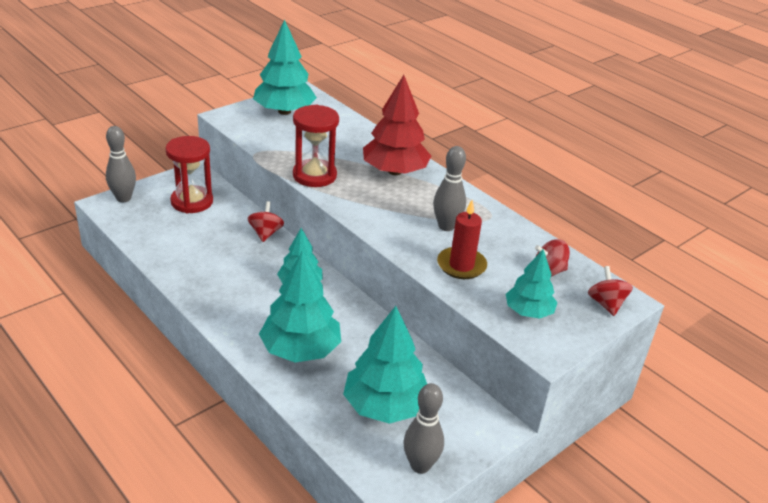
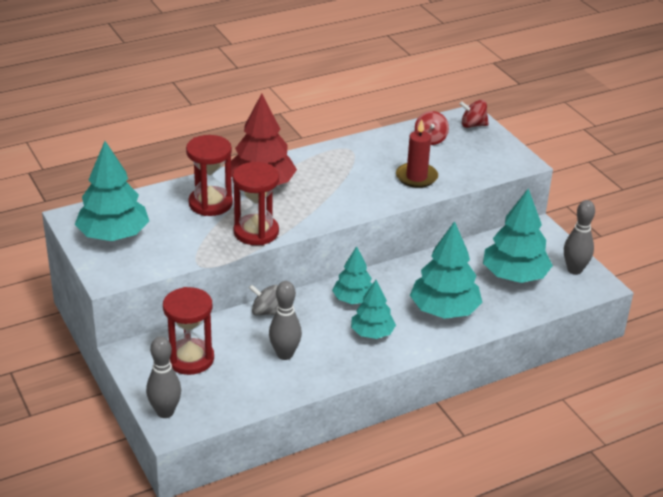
camera: 75 degrees left, 0 degrees up
(265, 233) = (266, 312): red spinning top -> grey spinning top
(350, 148) = (210, 203): none -> red hourglass
(446, 226) = (359, 174): grey bowling pin -> grey bowling pin (285, 354)
(528, 312) = (478, 159): turquoise tree -> turquoise tree (372, 333)

